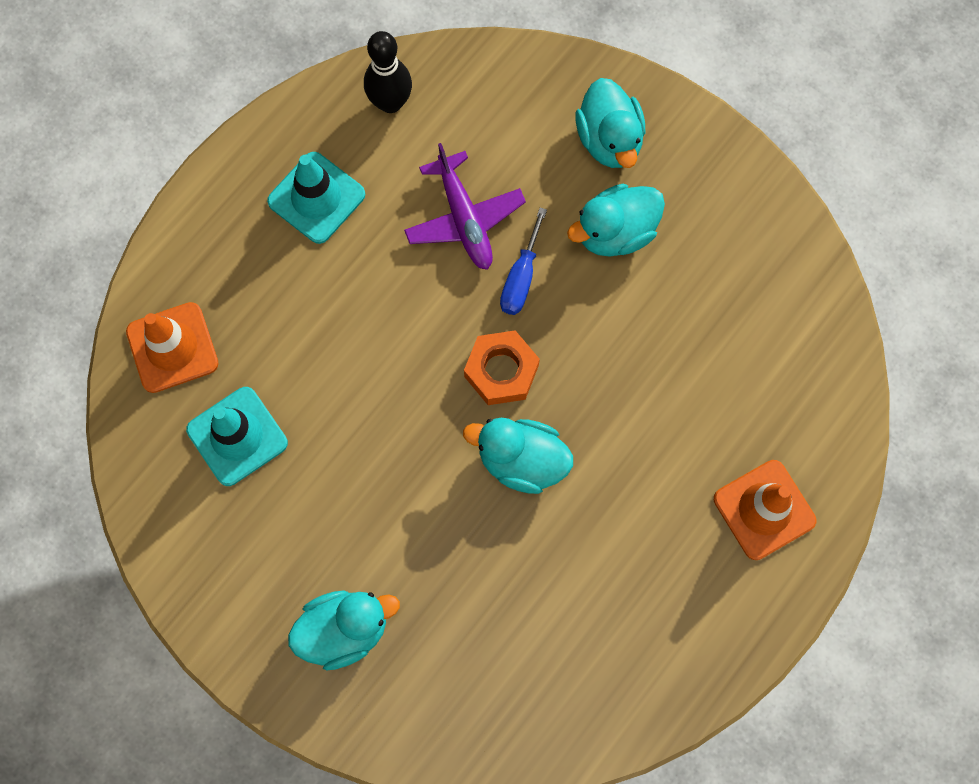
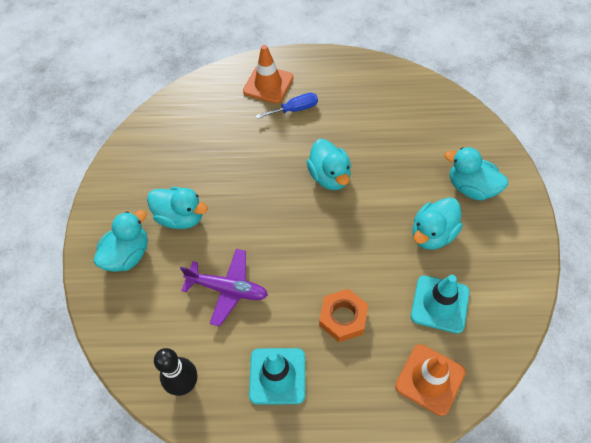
camera: 125 degrees left, 15 degrees down
(326, 513) = (432, 234): none -> turquoise duck
(464, 219) = (228, 289): purple plane -> purple plane turned 75 degrees clockwise
(501, 371) = (295, 214): orange nut -> orange nut (343, 318)
(521, 278) = (239, 240): blue screwdriver -> blue screwdriver (295, 109)

